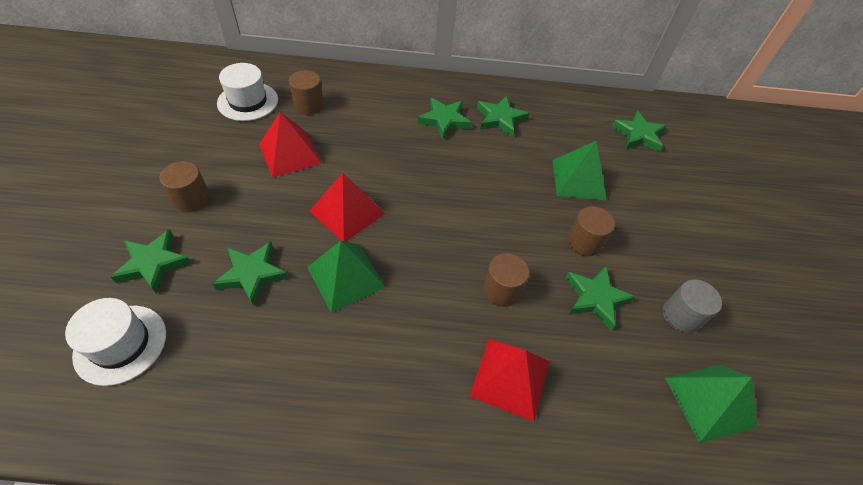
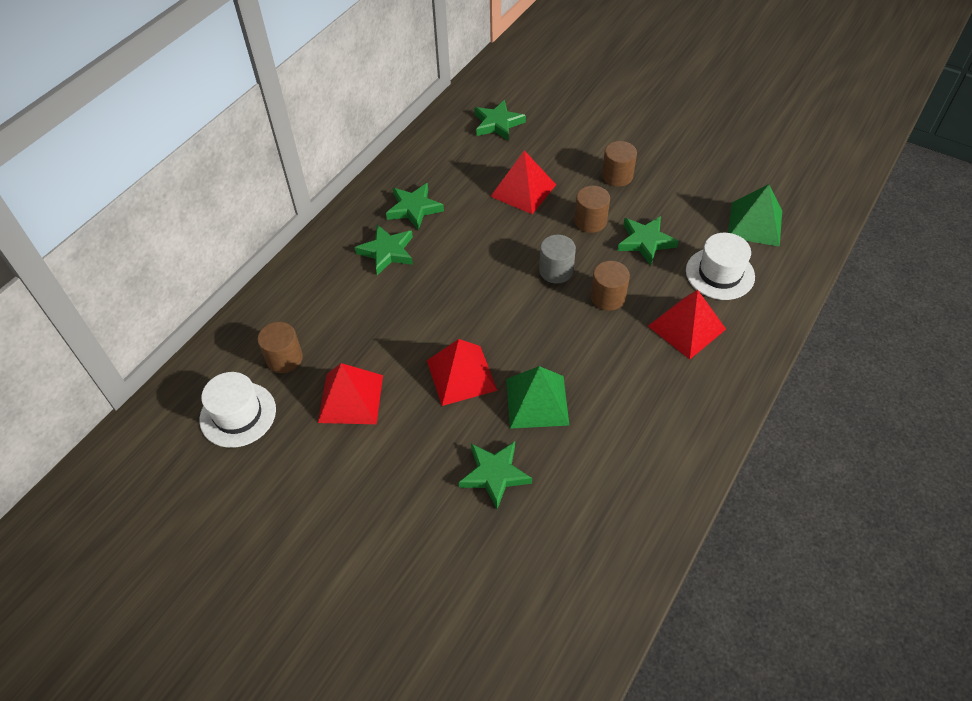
camera: 55 degrees left, 0 degrees up
(121, 344) = (520, 603): white hat -> white hat (720, 273)
(153, 263) = (435, 558): green star -> none
(191, 199) = (364, 505): brown cylinder -> brown cylinder (617, 176)
(578, 179) = (523, 190): green pyramid -> red pyramid
(681, 315) = (685, 200): grey cylinder -> grey cylinder (556, 271)

